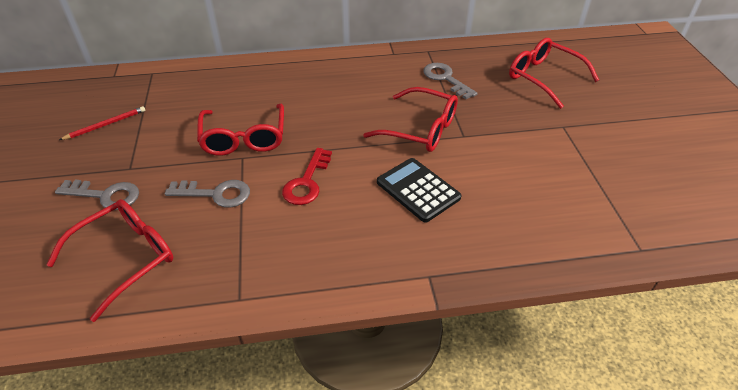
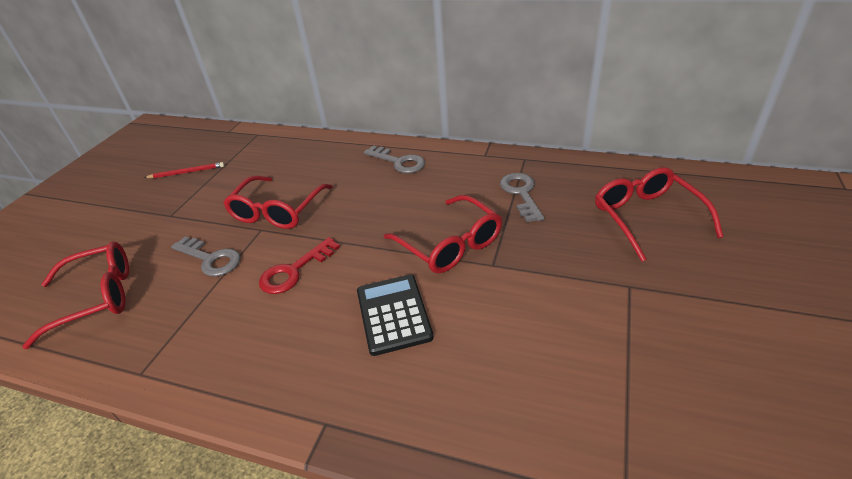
camera: 30 degrees right, 5 degrees down
(105, 195) = (133, 235): grey key -> grey key (399, 162)

